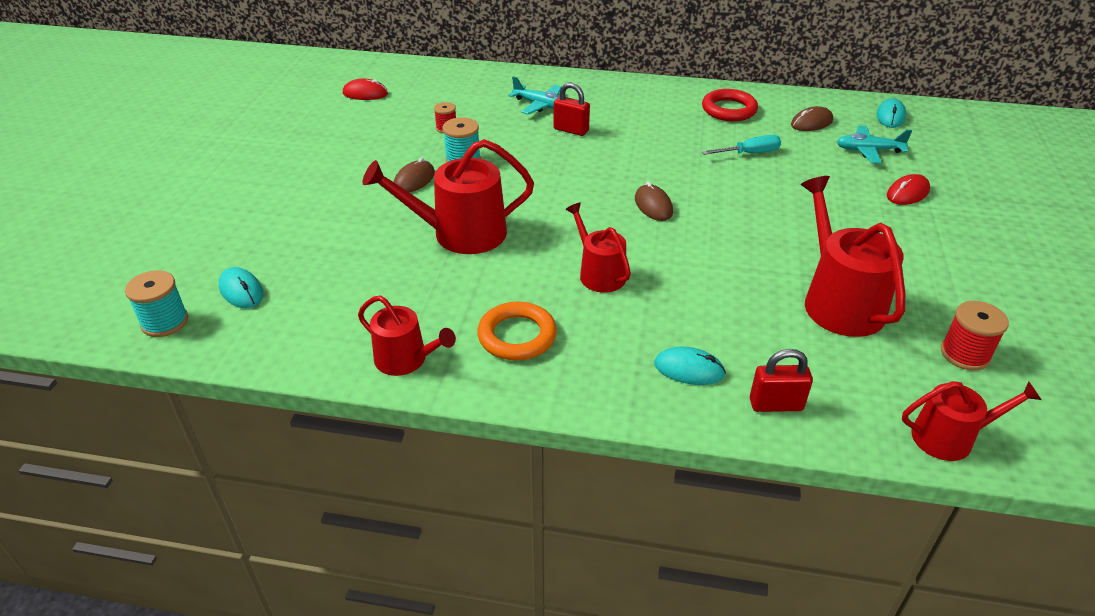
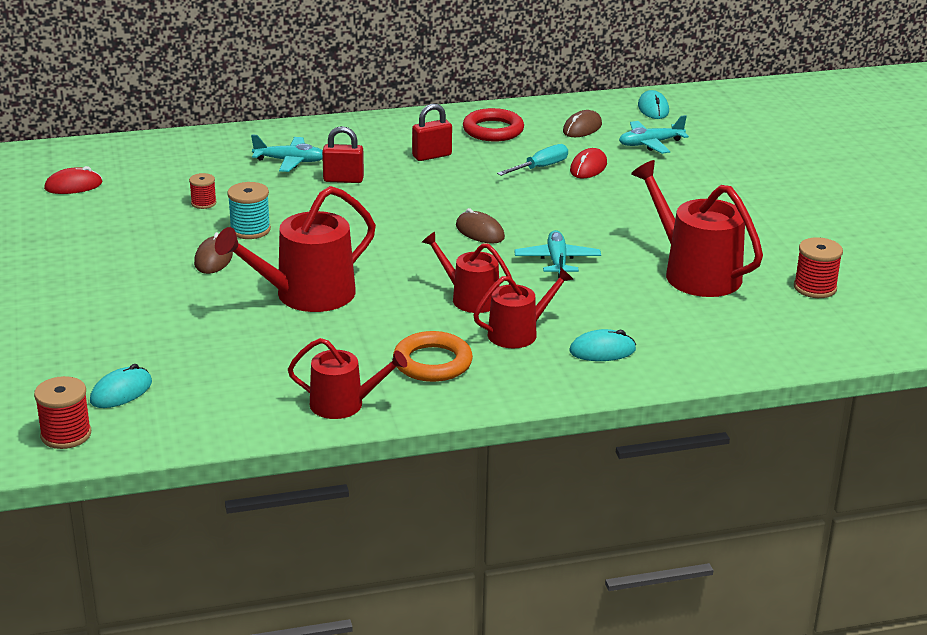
camera: 25 degrees left, 10 degrees down
(165, 322) = (66, 435): turquoise spool -> red spool
(241, 291) = (121, 392): turquoise mouse -> turquoise mouse turned 75 degrees counterclockwise
(706, 254) = (557, 261): none -> turquoise plane
(776, 405) = (688, 357): red padlock -> red padlock (432, 156)
(907, 193) = (705, 174): red mouse -> red mouse (588, 167)
(949, 437) = (831, 346): red watering can -> red watering can (518, 333)

